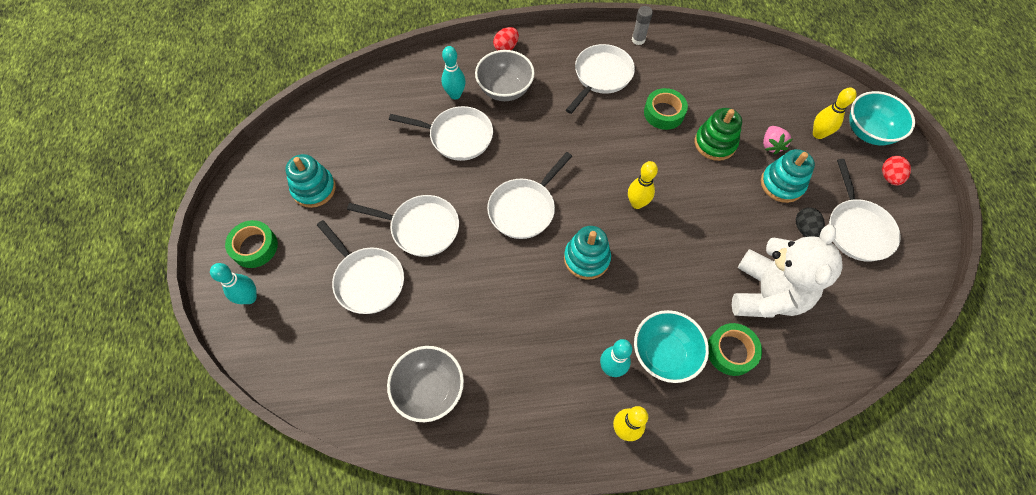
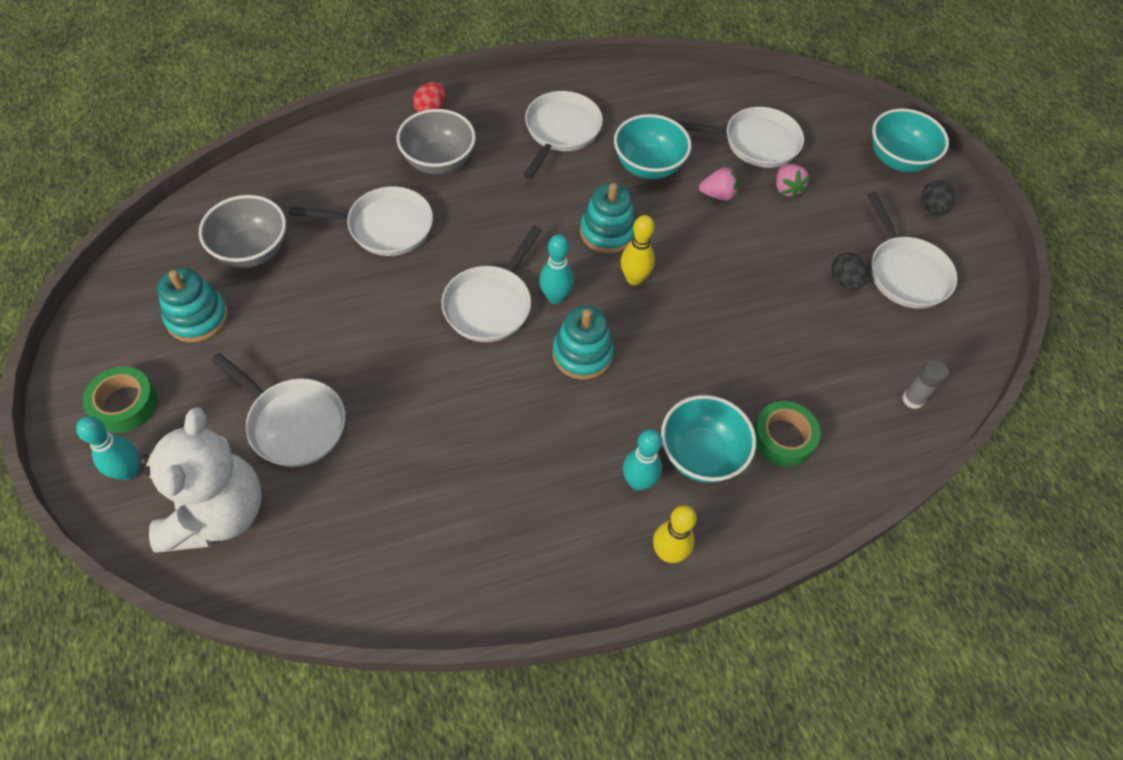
camera: 15 degrees left, 5 degrees down
(420, 228) = (355, 347): white pan -> white pan (755, 143)
(429, 390) = (404, 549): grey bowl -> grey bowl (252, 251)
(455, 95) = (373, 175): turquoise bowling pin -> turquoise bowling pin (555, 297)
(638, 40) = (600, 82): grey glue stick -> grey glue stick (913, 399)
(664, 113) = (648, 166): green tape -> turquoise bowl
(715, 143) = (718, 195): green stacking toy -> pink strawberry
(766, 294) = (813, 364): white teddy bear -> white teddy bear (217, 513)
(782, 184) = (808, 232): turquoise stacking toy -> turquoise stacking toy (607, 232)
(818, 134) = (840, 169): yellow bowling pin -> none
(889, 177) = (931, 208): red egg -> black egg

